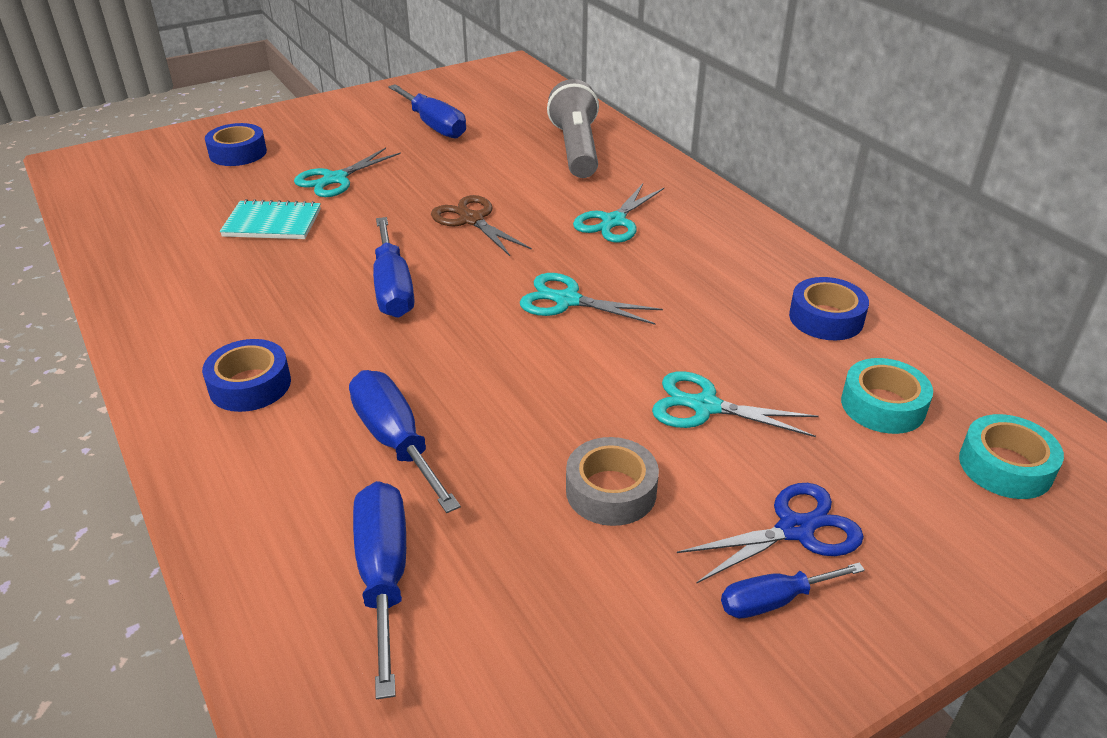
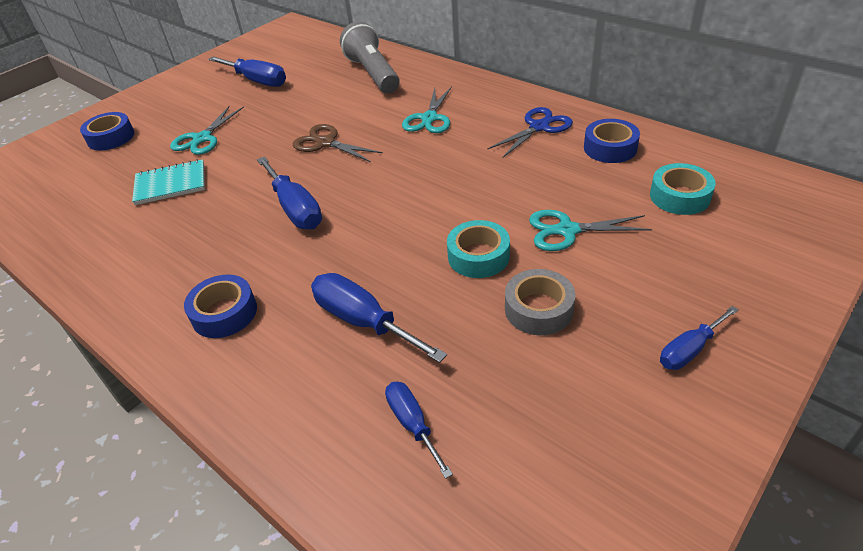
camera: 15 degrees left, 5 degrees up
(384, 576) = (412, 424): blue screwdriver -> blue screwdriver, size x0.61
(567, 300) = (429, 183): turquoise scissors -> none
(795, 529) = (674, 297): blue scissors -> blue scissors (539, 127)
(1005, 466) = (776, 214): turquoise tape -> turquoise tape (478, 256)

